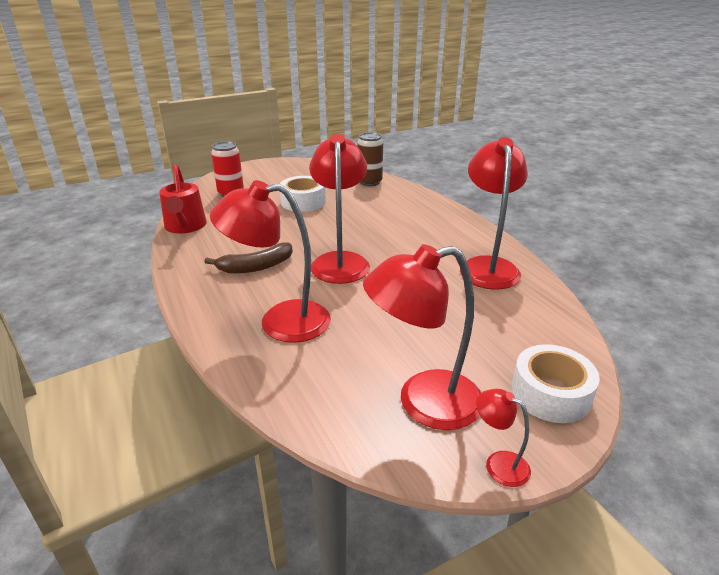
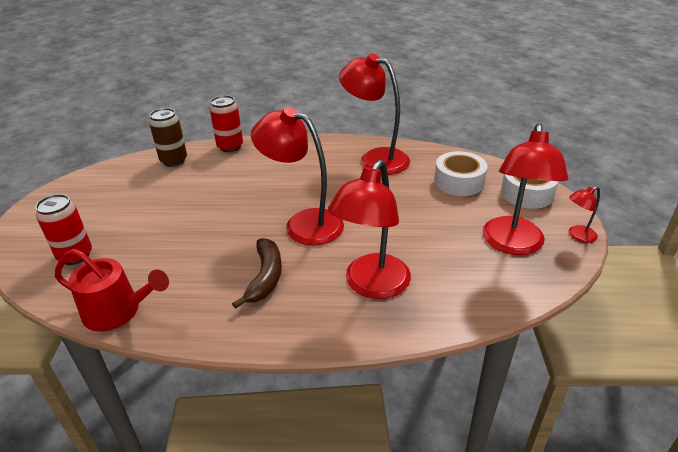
camera: 60 degrees left, 5 degrees up
(303, 202) = (164, 211): white tape -> white tape (459, 182)
(416, 194) = (230, 146): none -> red can

